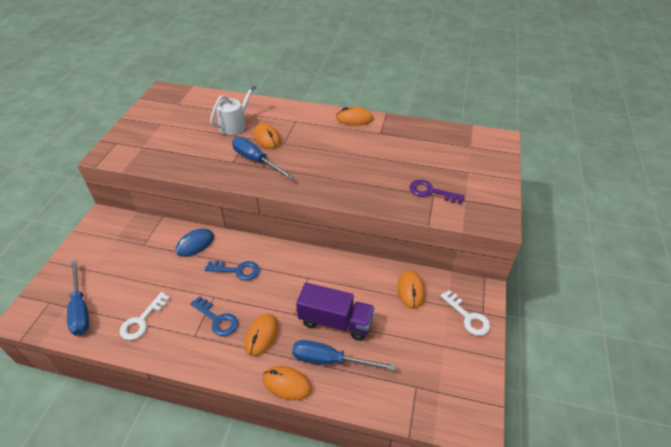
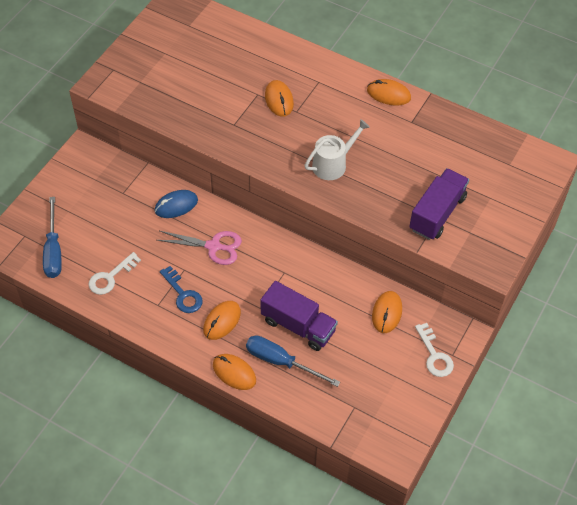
camera: 15 degrees right, 10 degrees up
(235, 124) = (247, 72): white watering can -> white watering can (333, 164)
(237, 270) = (213, 246): blue key -> pink scissors
(256, 160) = (259, 129): blue screwdriver -> none
(431, 192) = (437, 213): purple key -> purple truck

